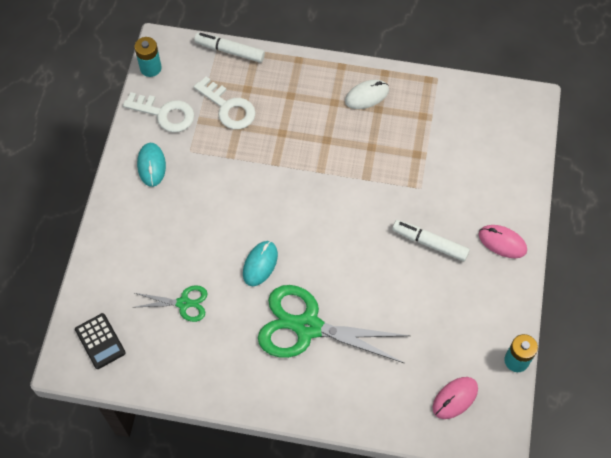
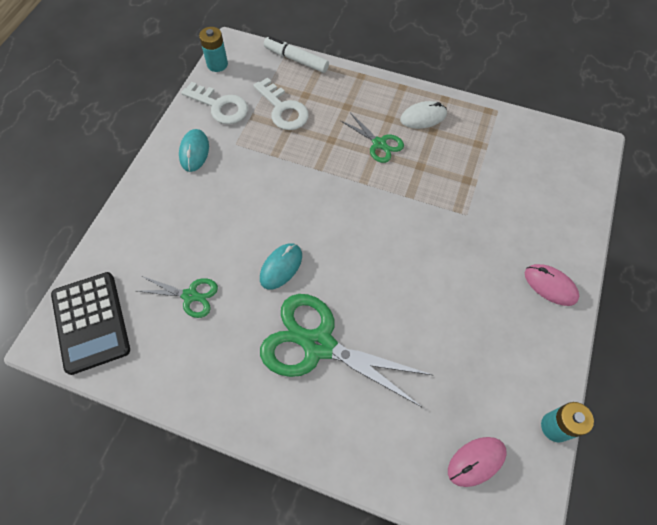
camera: 10 degrees right, 0 degrees up
(100, 341) = (91, 322): black calculator -> black calculator, size x1.68
(329, 130) = (379, 144): none -> green scissors
(429, 243) = (469, 274): white marker -> none

